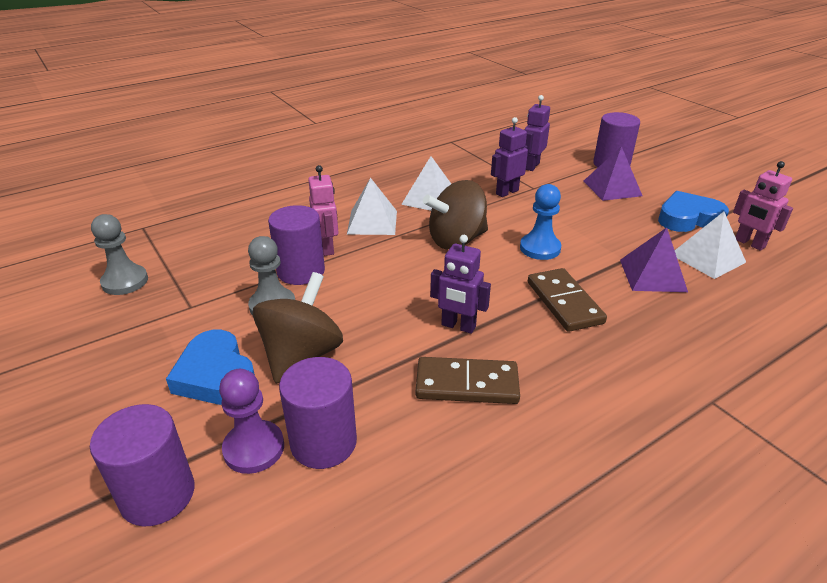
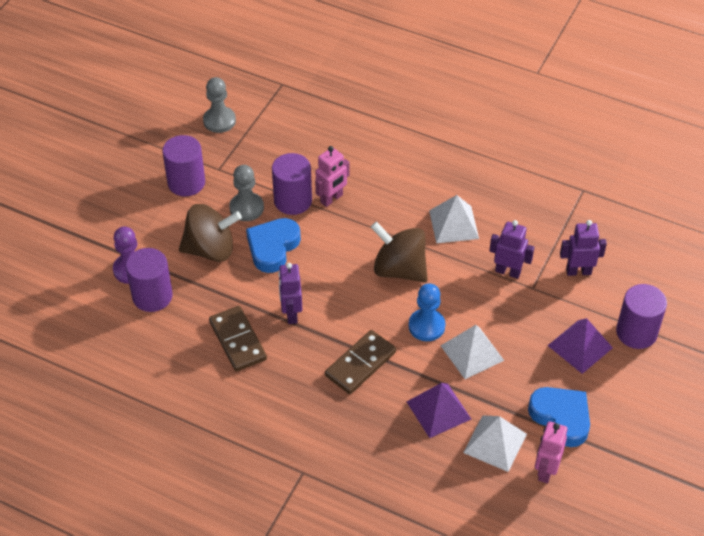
camera: 60 degrees right, 15 degrees up
(158, 495) = (83, 250): purple cylinder -> purple cylinder (186, 182)
(216, 375) = (170, 220): blue heart -> blue heart (273, 247)
(372, 222) = (387, 206): white pyramid -> white pyramid (472, 353)

